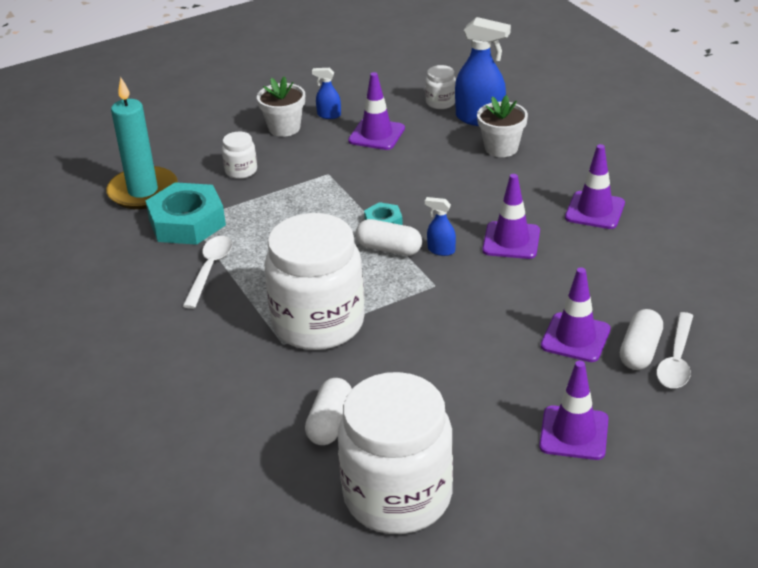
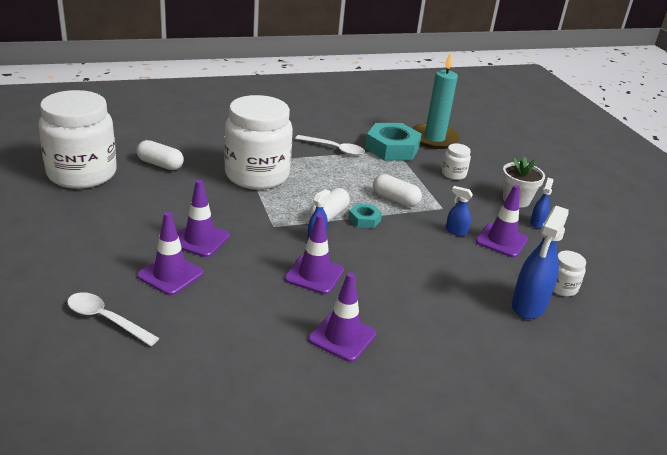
camera: 95 degrees right, 5 degrees down
(374, 162) = (456, 231): none -> blue spray bottle
(501, 148) = (469, 305): white flower pot -> none
(574, 433) = (73, 246): purple traffic cone -> purple traffic cone (200, 239)
(640, 351) = (131, 303): white capsule -> white capsule (395, 199)

